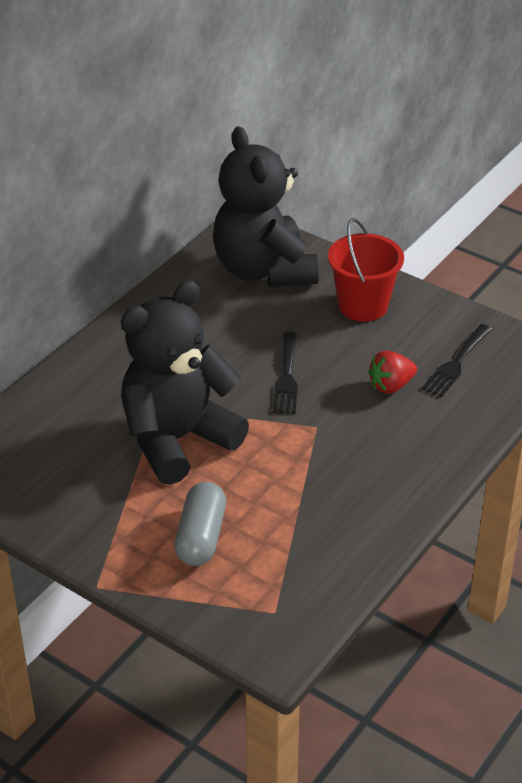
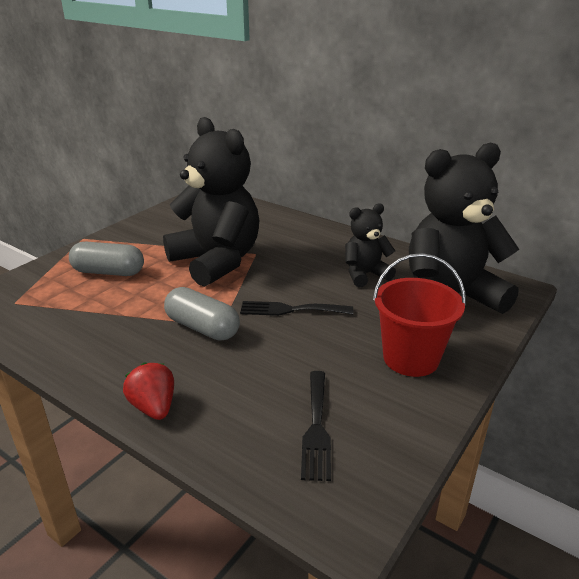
camera: 90 degrees right, 10 degrees down
(215, 321) = (365, 274): none -> black teddy bear
(322, 439) = (202, 328): none -> grey capsule
(391, 386) = (276, 373): red strawberry -> red strawberry (154, 407)
(456, 363) = (316, 428): black fork -> black fork turned 120 degrees counterclockwise

